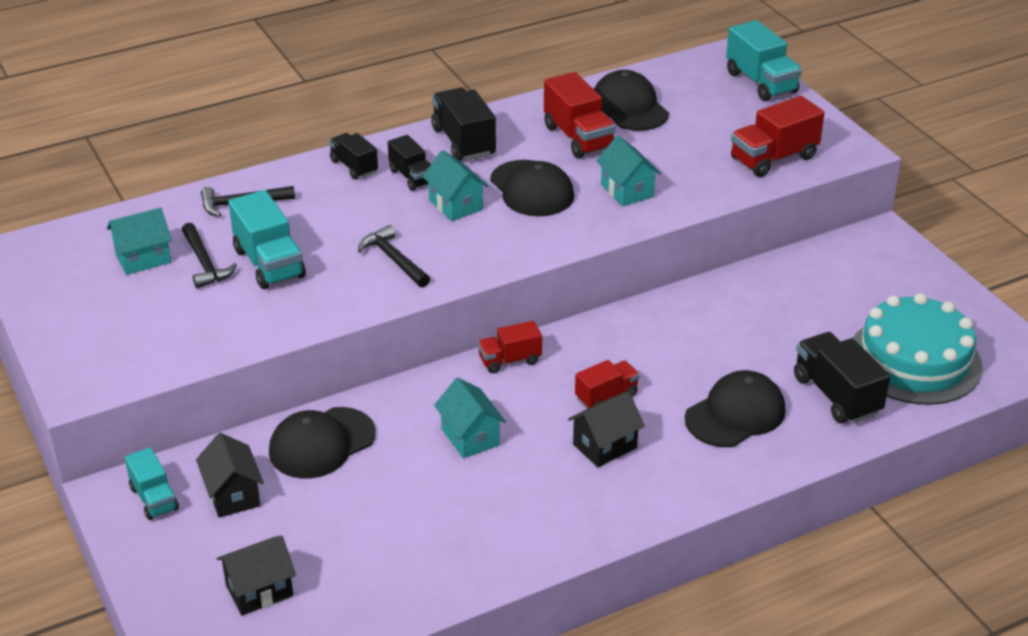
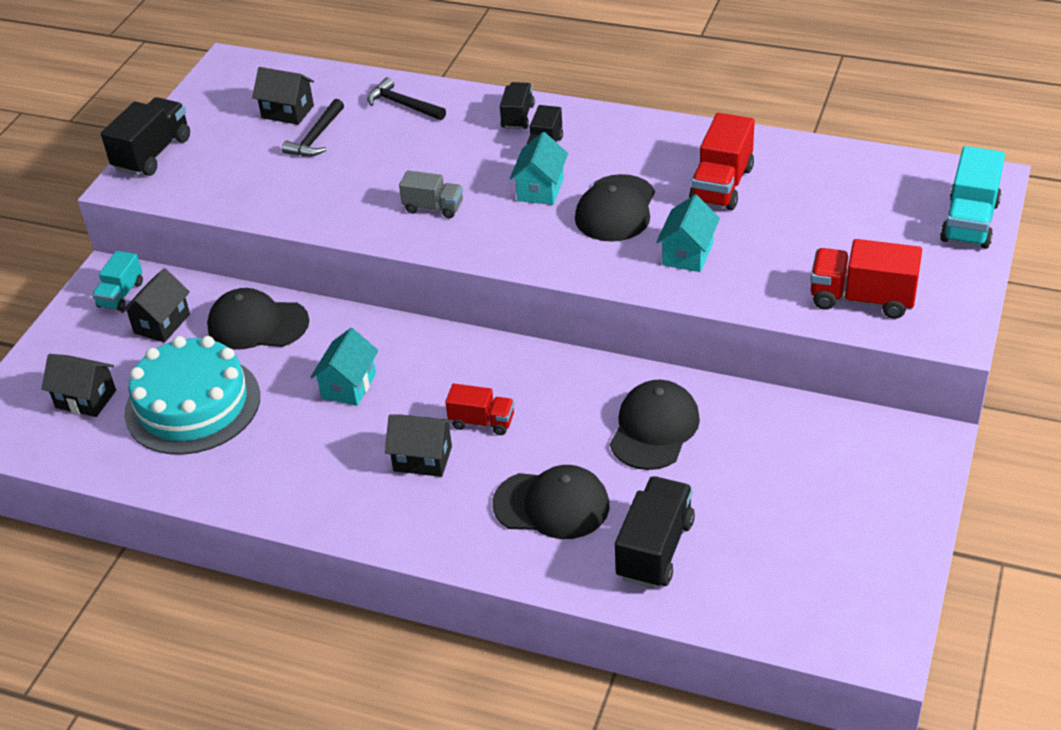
camera: 50 degrees right, 5 degrees up
(143, 258) = (287, 112): turquoise house -> black house
(269, 263) = (353, 161): turquoise truck -> none
(394, 259) = (433, 207): black hammer -> grey truck
(463, 142) = (626, 139): black truck -> black truck (153, 154)
(509, 360) = (459, 346): red truck -> none
(629, 107) = (808, 181): black cap -> black cap (654, 428)
(914, 360) = (771, 569): turquoise cake -> turquoise cake (193, 404)

